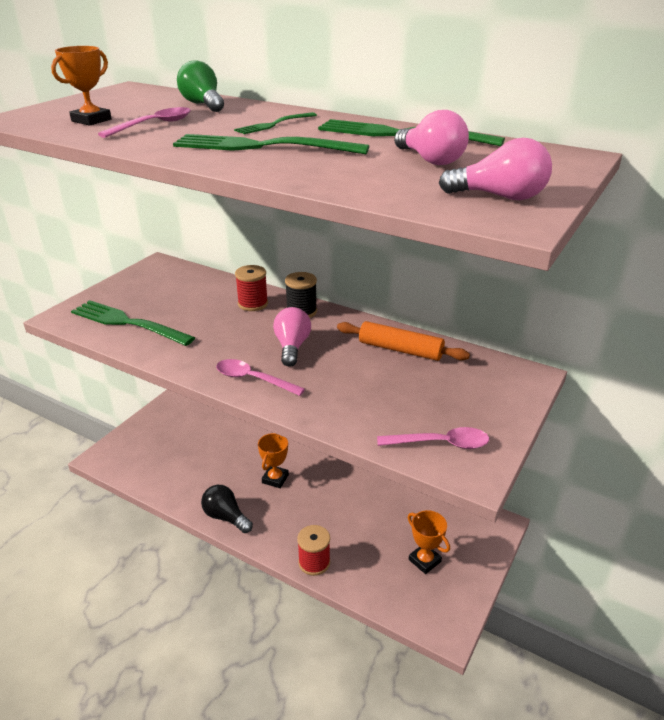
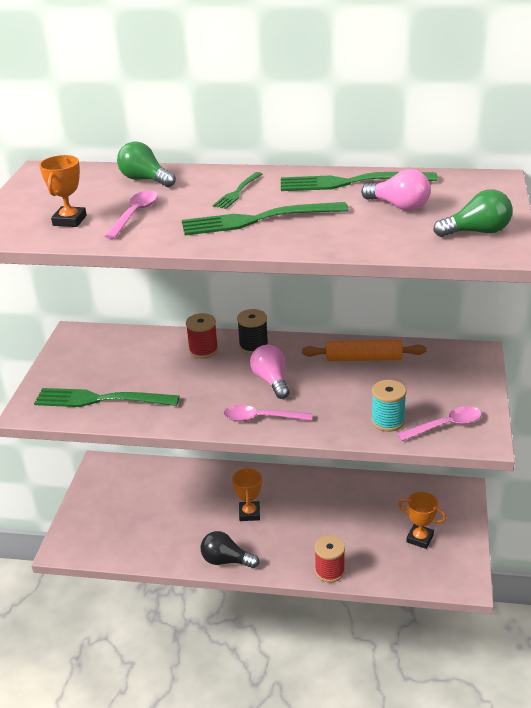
camera: 20 degrees left, 0 degrees up
(379, 420) = (387, 421): none -> turquoise spool
(499, 197) = (477, 232): pink light bulb -> green light bulb

